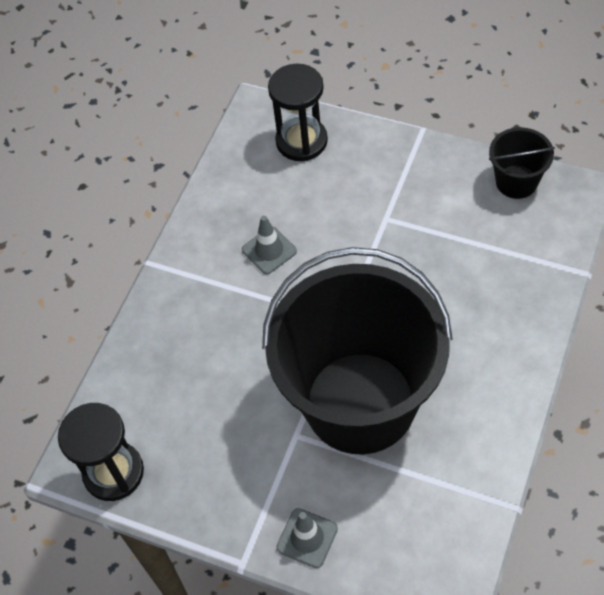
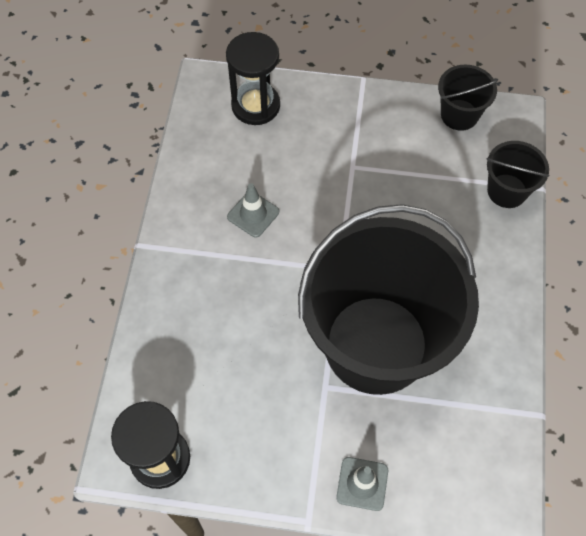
camera: 20 degrees left, 5 degrees up
(546, 269) = (506, 191): none -> black bucket

